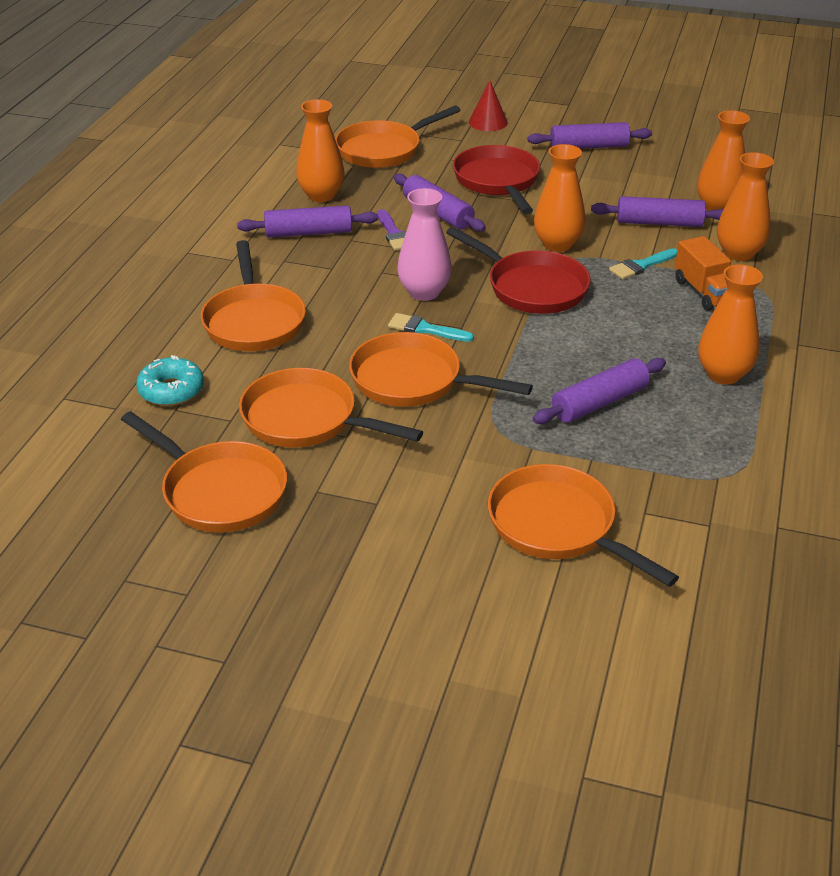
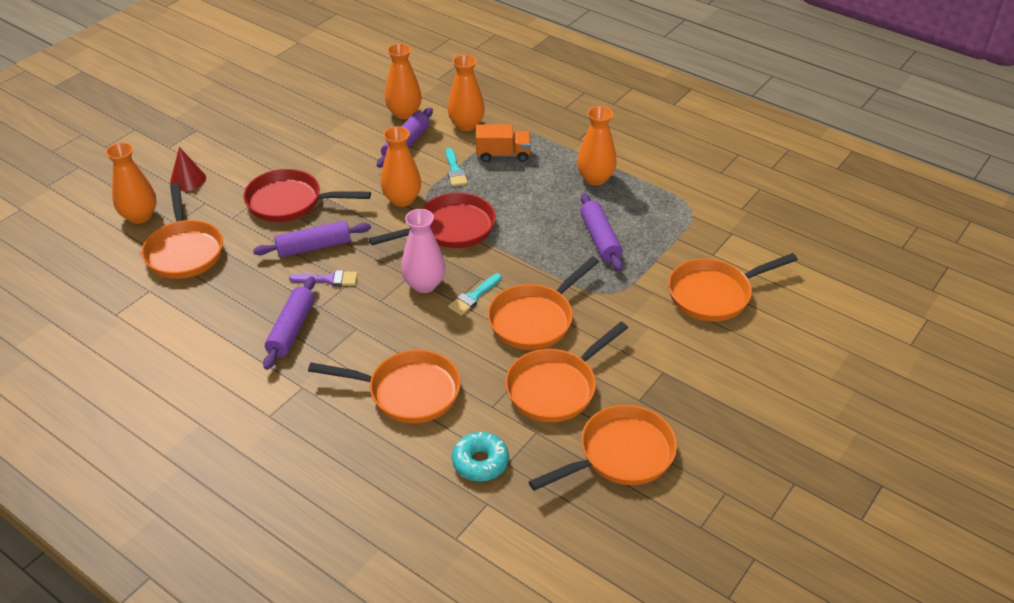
camera: 70 degrees left, 5 degrees up
(321, 195) = (234, 307): orange vase -> orange vase (140, 216)
(588, 147) = (273, 141): purple rolling pin -> none

